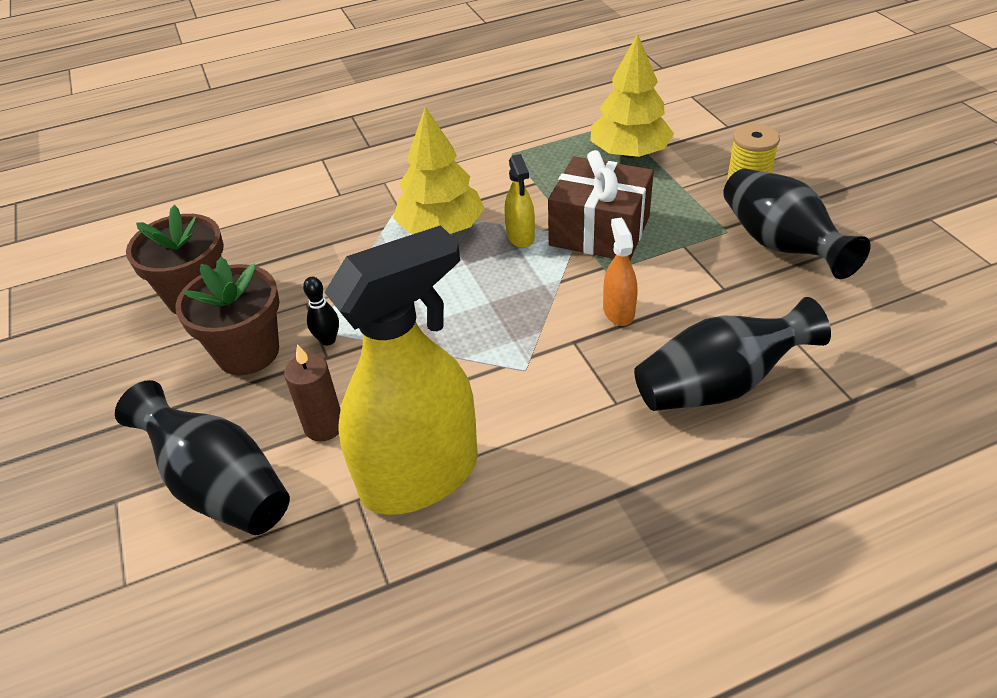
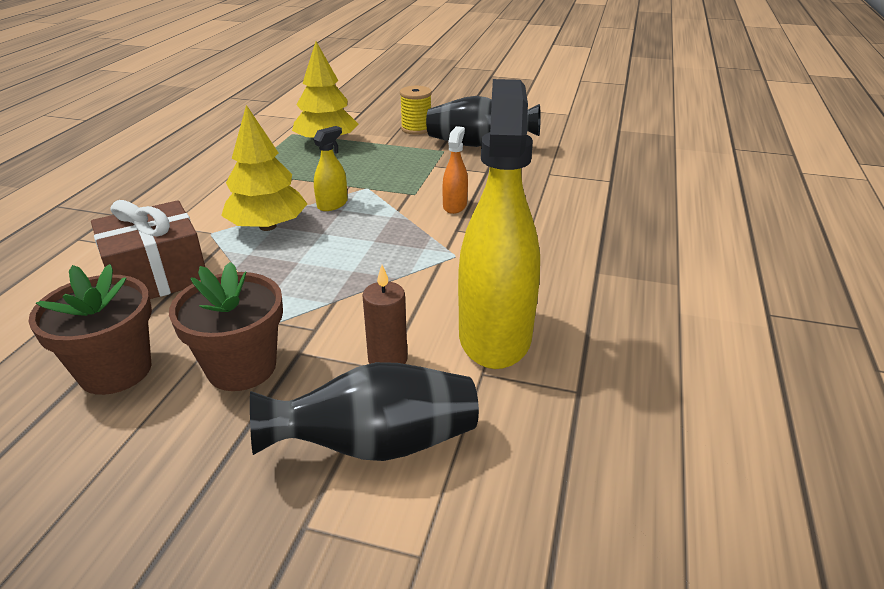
camera: 55 degrees left, 10 degrees down
(328, 340) = (297, 321): black bowling pin -> none
(520, 236) = (332, 204): yellow spray bottle -> yellow spray bottle turned 75 degrees counterclockwise
(599, 231) = (376, 180): brown gift -> brown gift (157, 276)
(618, 311) = (454, 206): orange spray bottle -> orange spray bottle turned 75 degrees clockwise
(719, 385) = (555, 206): black vase -> none

